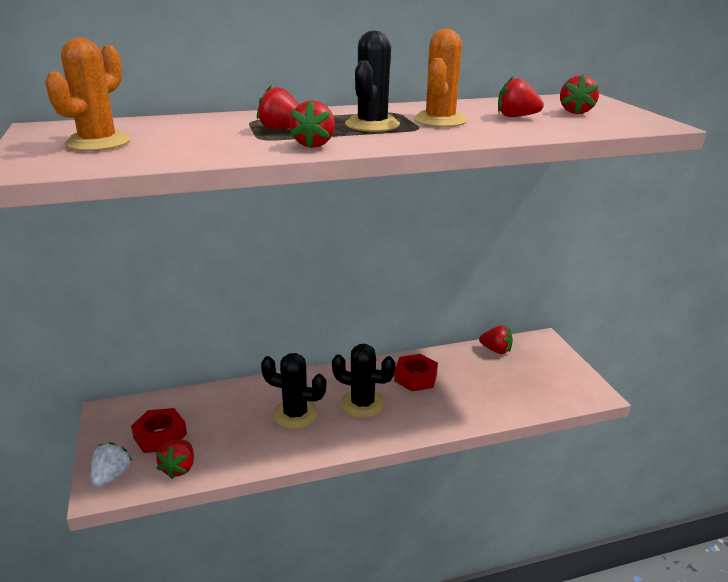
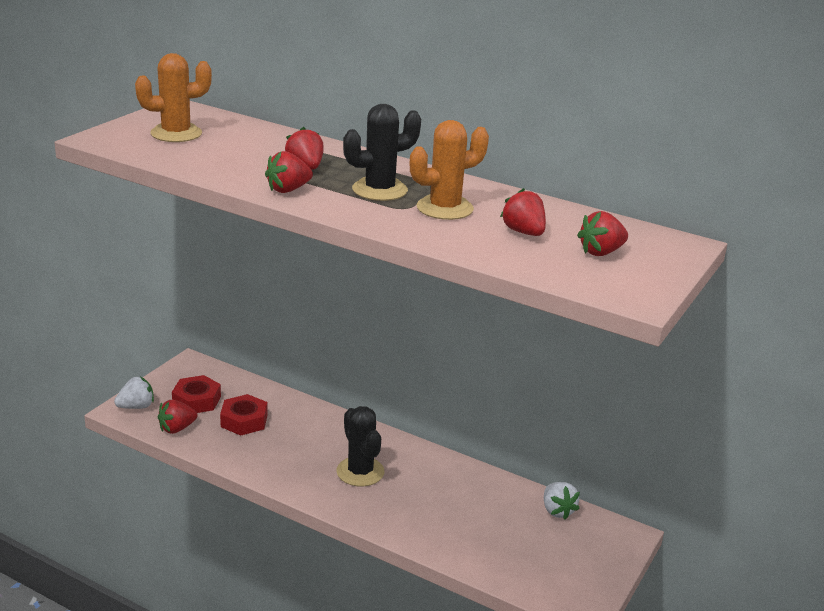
camera: 45 degrees right, 0 degrees up
(295, 414) = (300, 445): black cactus -> none
(415, 377) = (438, 482): red nut -> red nut (244, 420)
(496, 350) = (557, 511): red strawberry -> white strawberry

